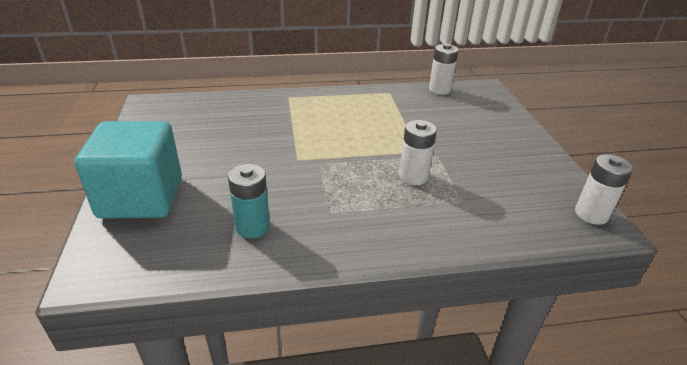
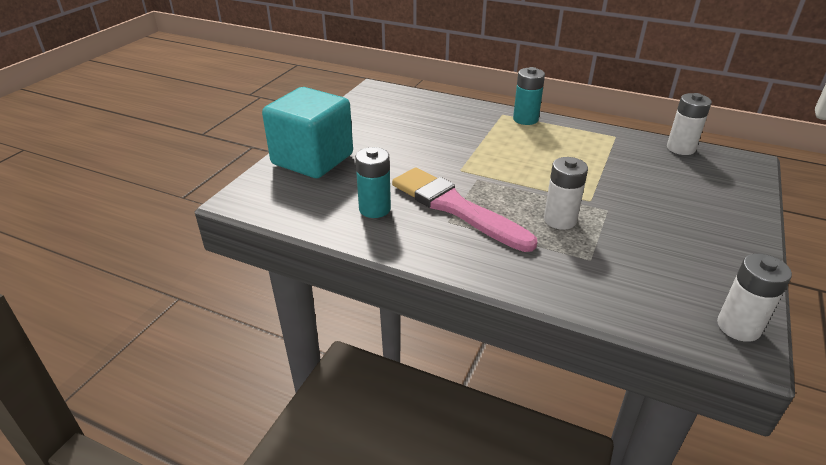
camera: 35 degrees right, 0 degrees up
(311, 96) = (525, 119): none -> turquoise battery
(325, 197) = (456, 208): none -> pink brush

